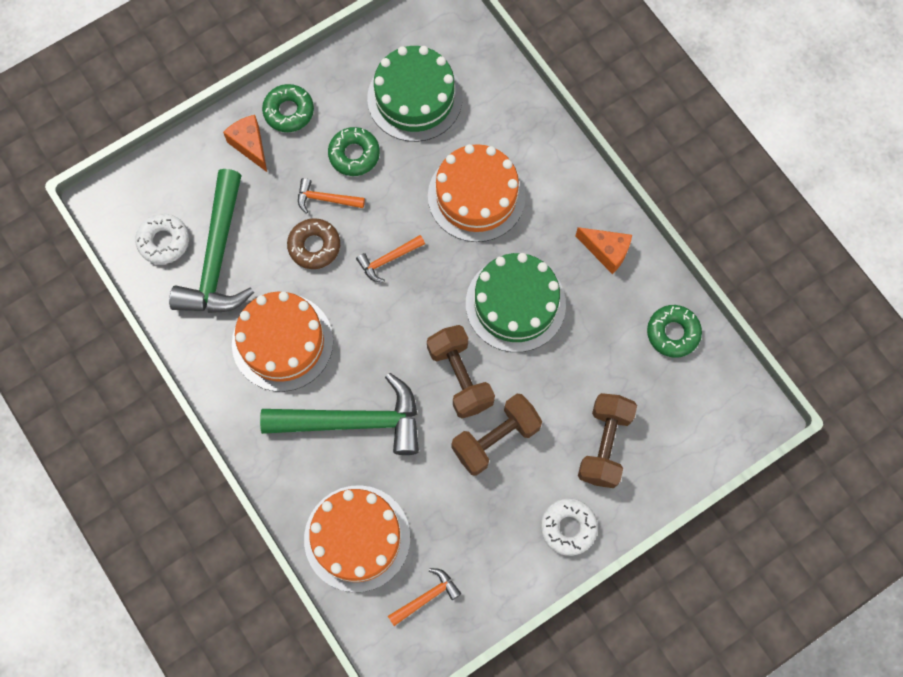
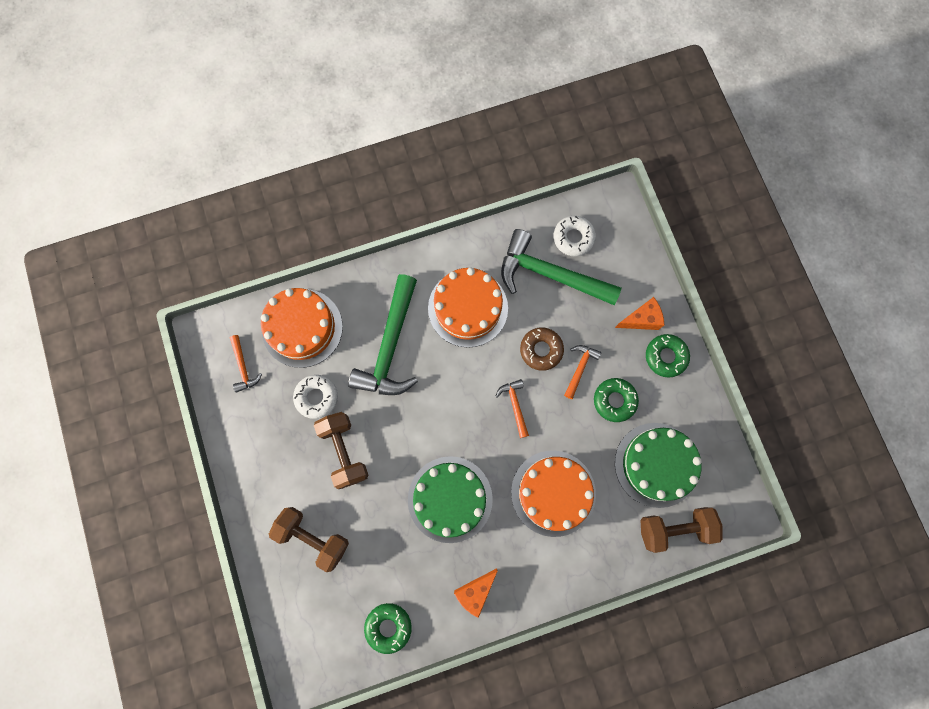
camera: 105 degrees right, 5 degrees up
(460, 377) = (401, 437): brown dumbbell -> brown dumbbell (674, 528)
(568, 528) = (258, 488): white donut -> white donut (316, 397)

